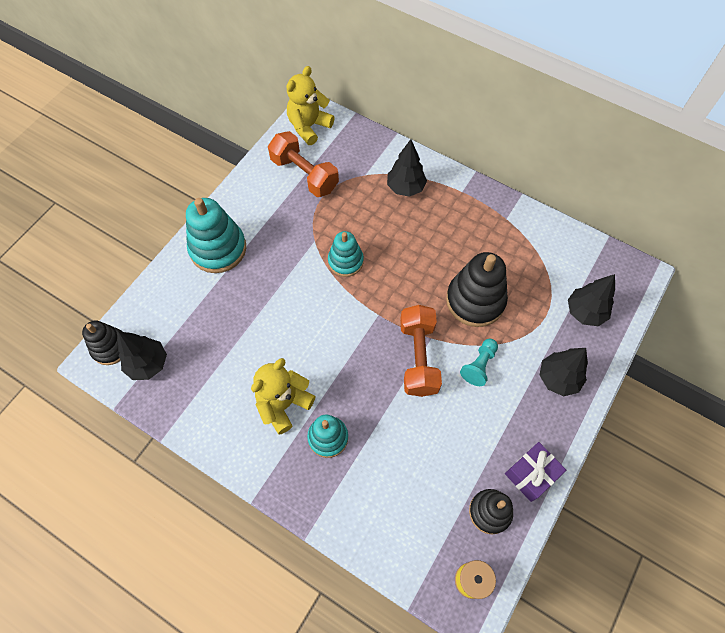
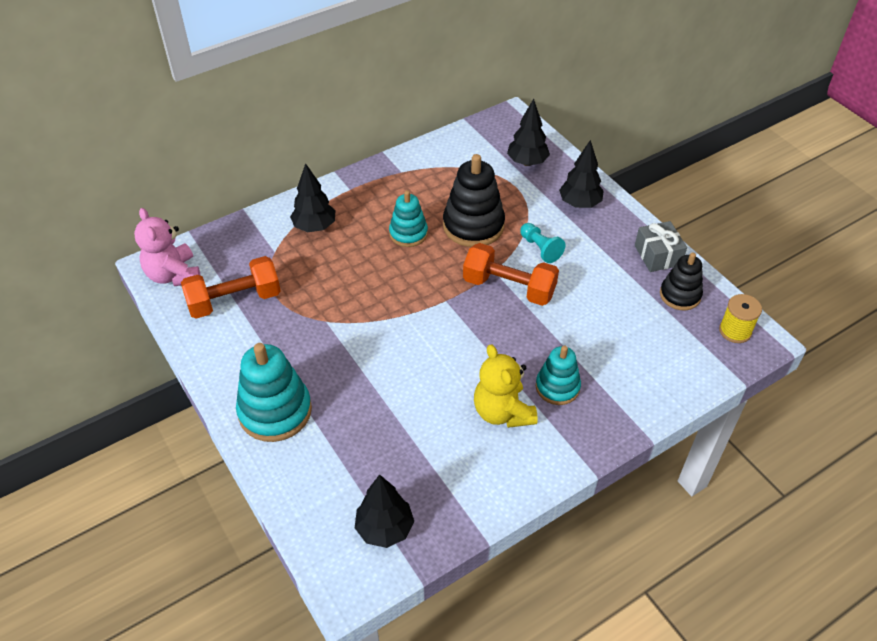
camera: 65 degrees left, 15 degrees down
(110, 347) = (339, 564): black stacking toy -> none
(309, 126) = (173, 275): yellow teddy bear -> pink teddy bear
(345, 261) = (368, 304): turquoise stacking toy -> turquoise stacking toy (408, 233)
(531, 474) = (657, 255): purple gift -> grey gift

